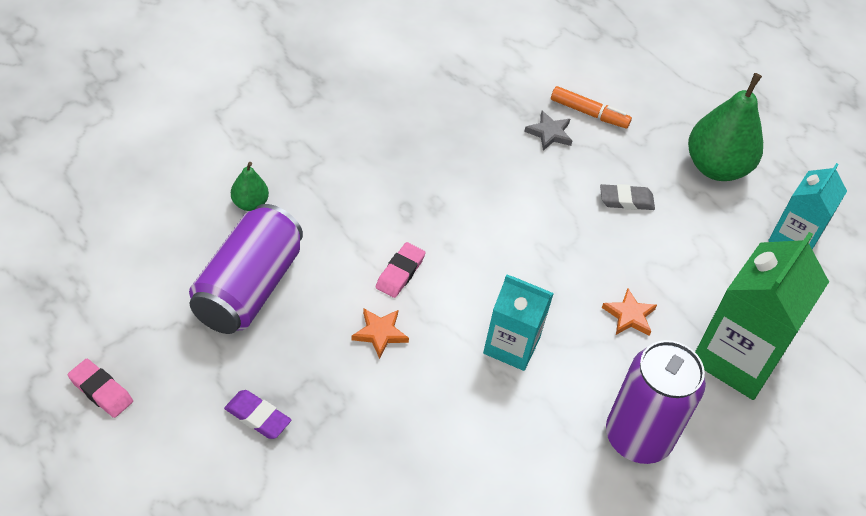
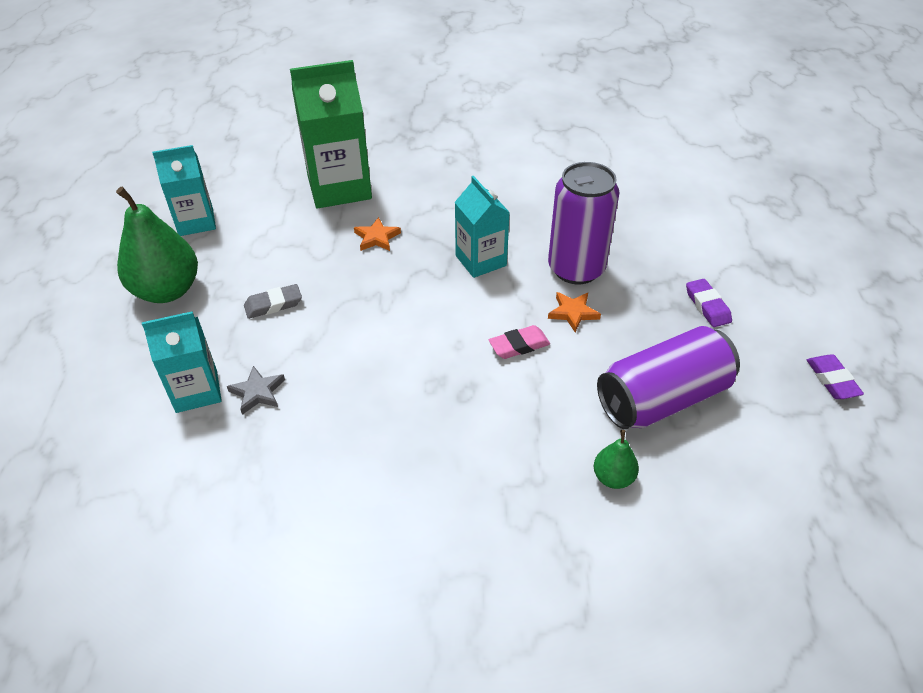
camera: 135 degrees left, 5 degrees down
(101, 391) = (832, 380): pink eraser -> purple eraser
(589, 113) = (196, 391): orange marker -> turquoise carton
(626, 200) = (273, 304): grey eraser -> grey eraser turned 60 degrees counterclockwise
(638, 437) = (453, 185): purple can -> purple can (576, 269)

